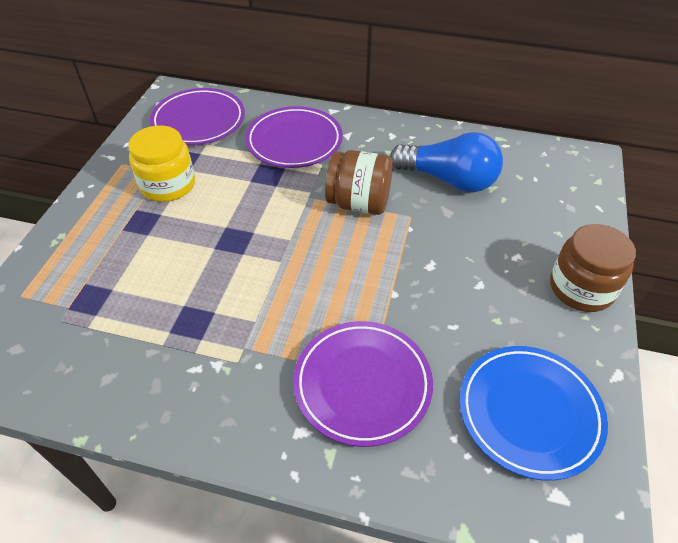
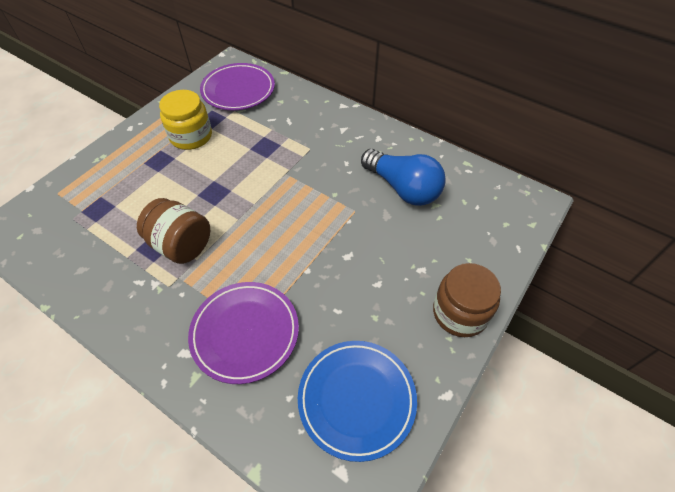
camera: 20 degrees right, 5 degrees up
(294, 141) = (299, 124): purple plate -> none
(359, 203) = (320, 188): brown jar -> brown jar (181, 245)

